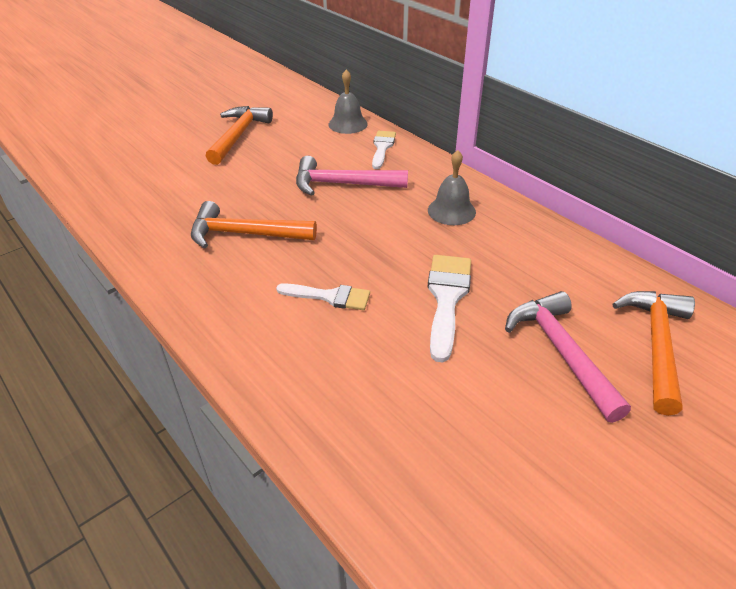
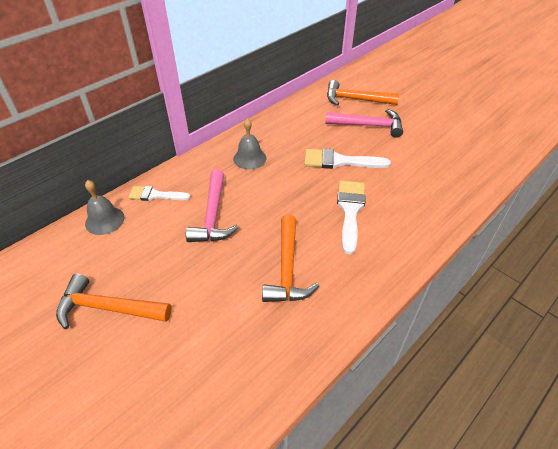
camera: 95 degrees left, 5 degrees up
(329, 297) = (350, 211): white brush -> white brush, size x1.52
(561, 352) = (369, 126): pink hammer -> pink hammer turned 150 degrees counterclockwise

